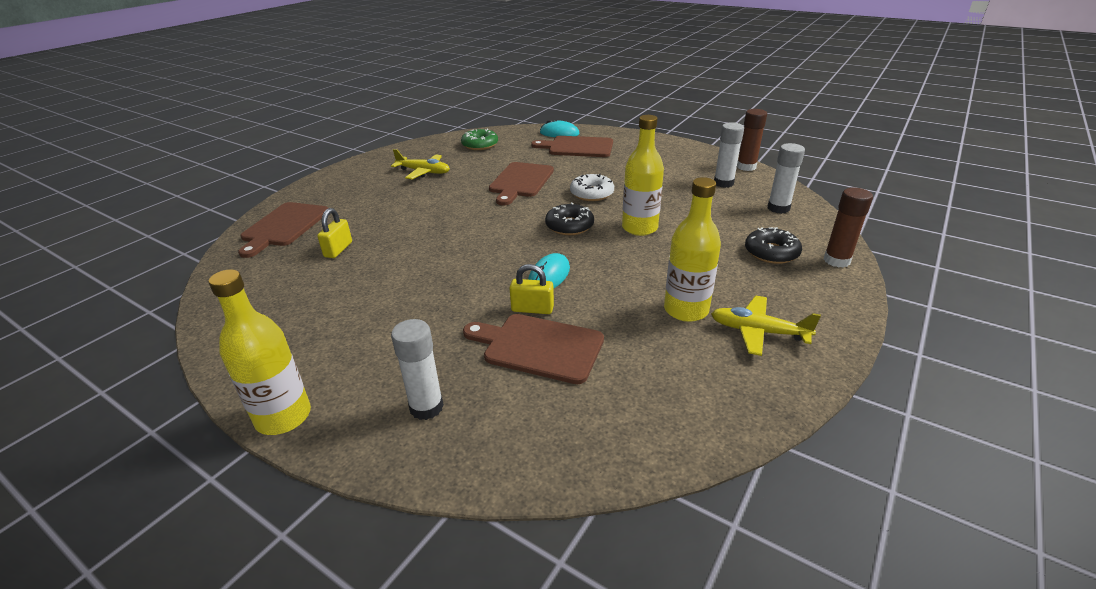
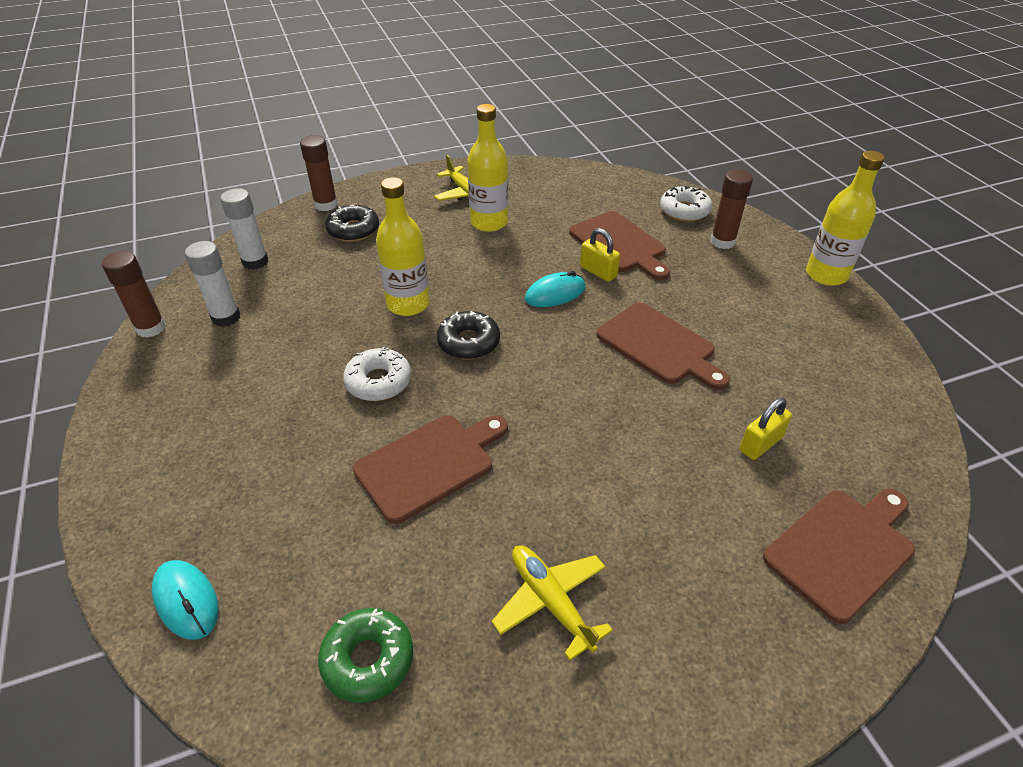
camera: 145 degrees left, 10 degrees up
(426, 407) = (722, 242): white glue stick -> brown glue stick
(501, 438) = (684, 211): none -> white donut
(577, 147) = (235, 517): brown cutting board -> brown cutting board (659, 345)

